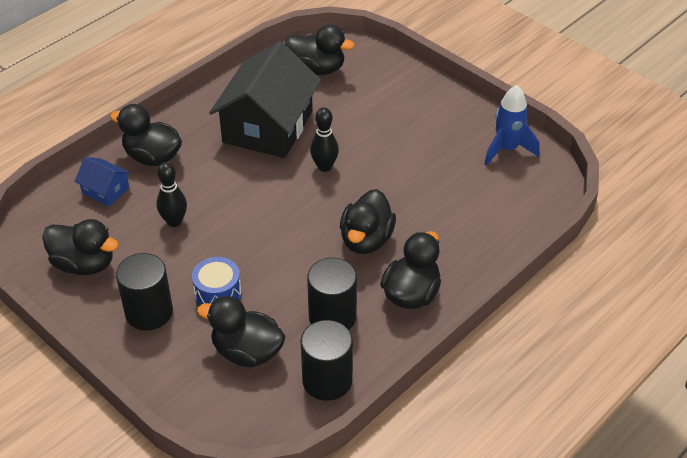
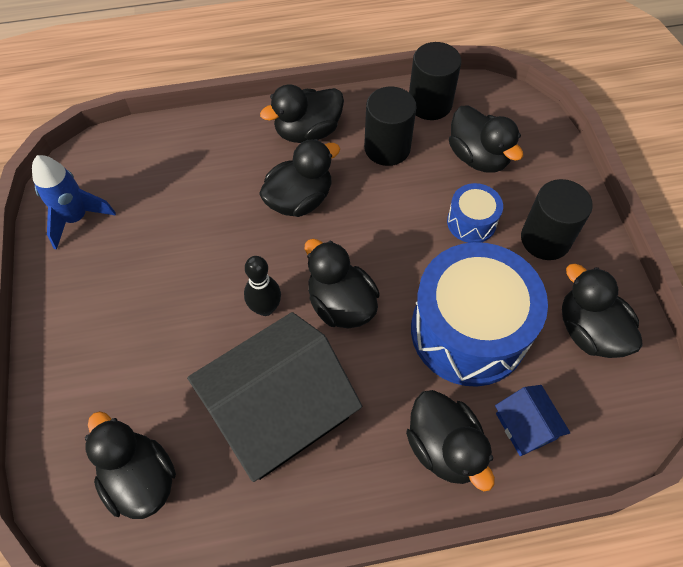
camera: 145 degrees left, 15 degrees up
(174, 221) = (468, 331): black bowling pin -> blue drum
(276, 193) = (341, 304): none -> black duck

